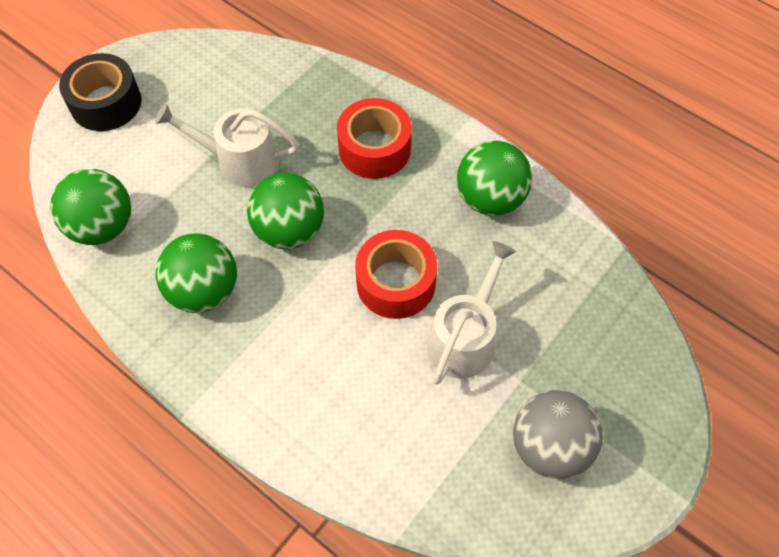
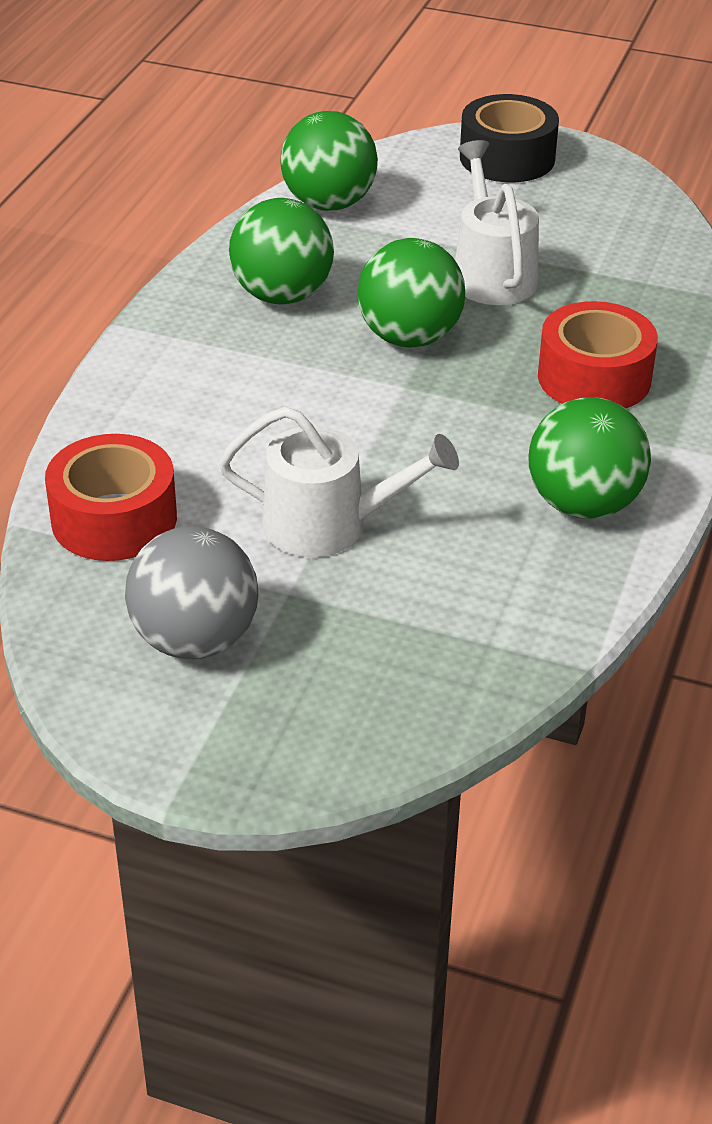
camera: 70 degrees right, 20 degrees down
(396, 283) = (382, 444): red tape -> red tape (114, 519)

